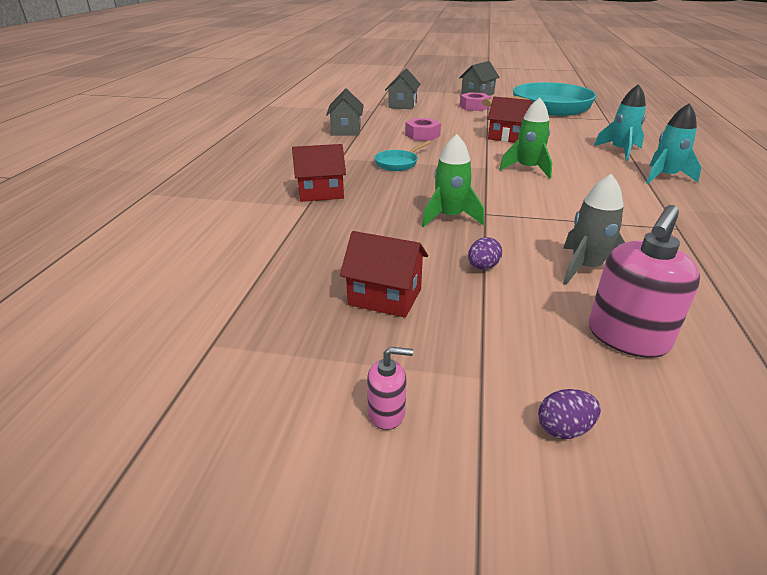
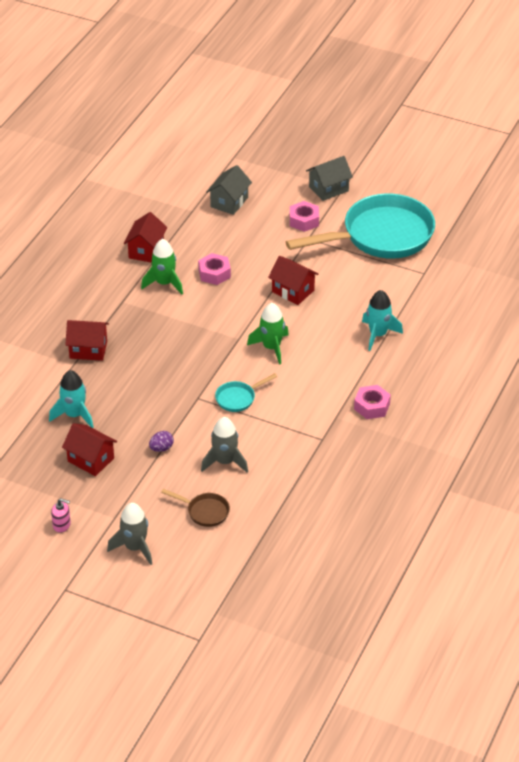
camera: 15 degrees right, 10 degrees up
(346, 130) = (146, 250): grey house -> red house
(398, 163) = (168, 319): turquoise pan -> turquoise pan (238, 398)
(449, 217) = (169, 397): green rocket -> green rocket (164, 283)
(564, 429) = (135, 548): purple egg -> grey rocket
(627, 337) = (205, 512): pink soap dispenser -> brown pan
(664, 177) = (377, 380): turquoise rocket -> turquoise rocket (74, 415)
(690, 195) = (372, 406): none -> pink nut

